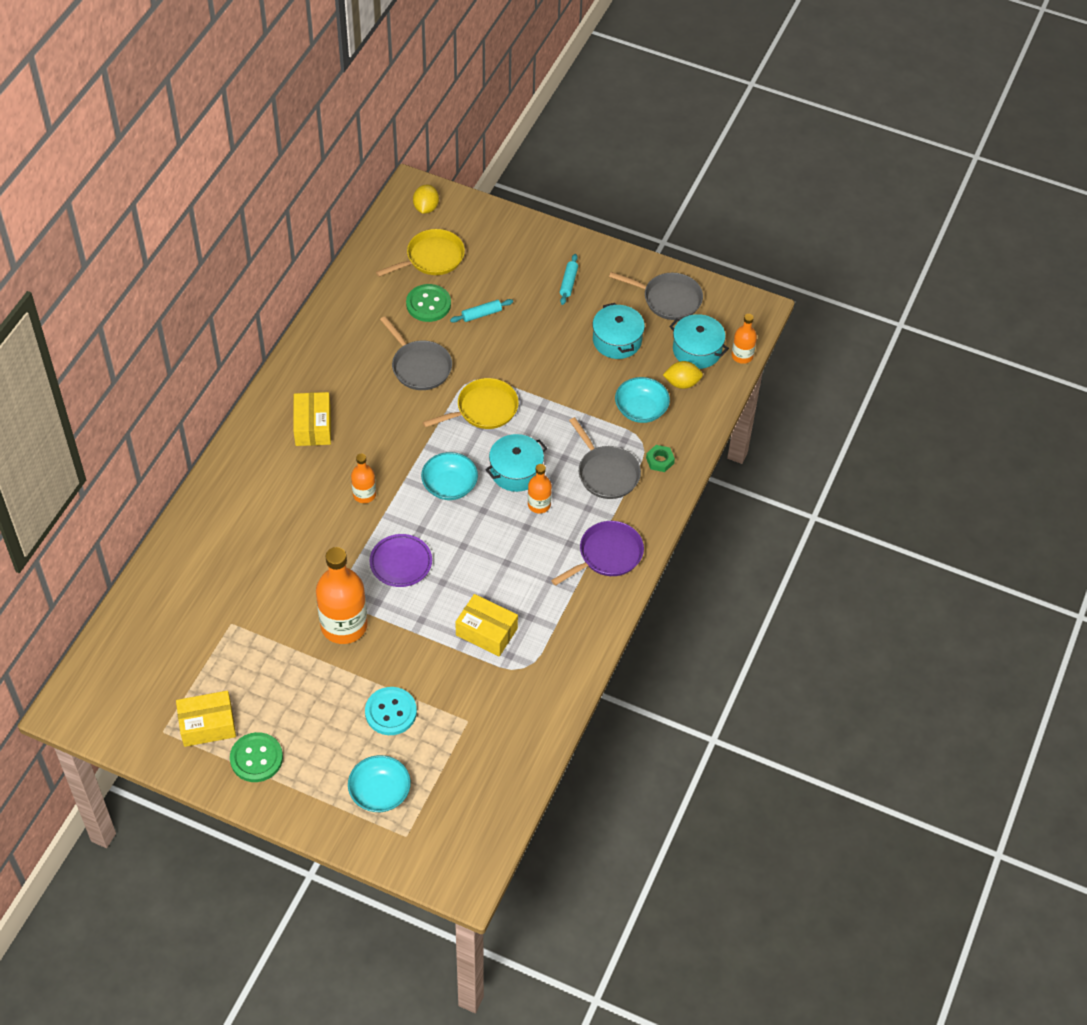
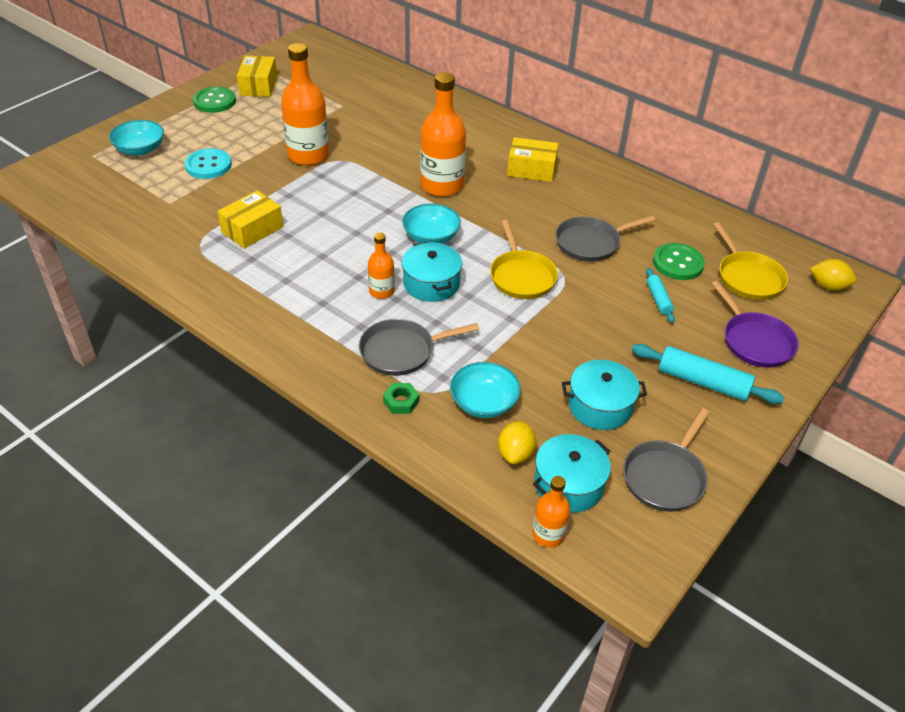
camera: 105 degrees right, 10 degrees down
(364, 494) = (442, 186): orange bottle -> orange bottle, size x1.93
(401, 563) = (356, 194): purple plate -> none
(568, 282) = (703, 382): turquoise rolling pin -> turquoise rolling pin, size x1.78
(607, 555) = (293, 328): purple pan -> purple pan (754, 341)

